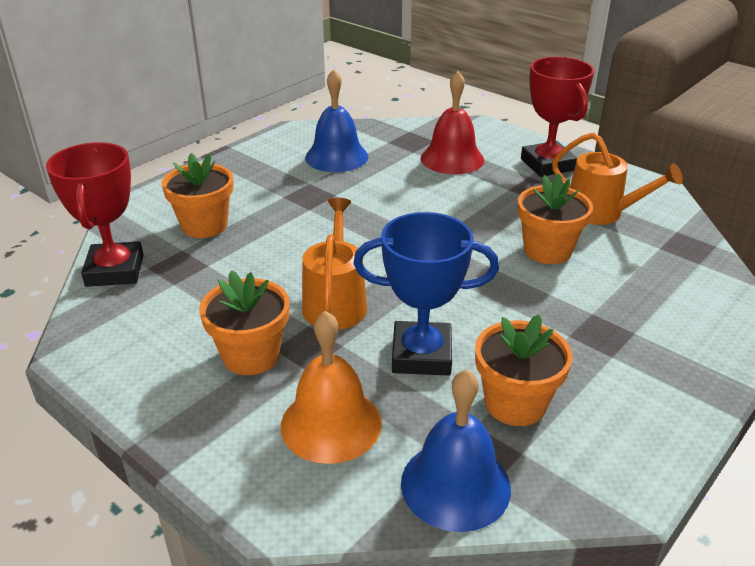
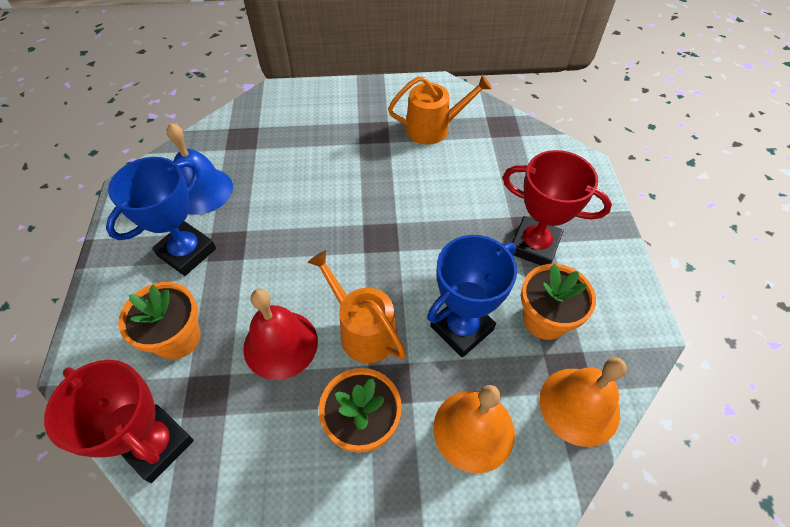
camera: 45 degrees left, 20 degrees up
(277, 184) = (187, 252): none -> blue trophy
(452, 159) = (291, 138): red bell -> red bell (280, 344)
(455, 485) = (579, 406): blue bell -> orange bell
(547, 164) = (359, 104): red trophy -> red trophy (534, 246)
(547, 250) = (437, 183): orange flower pot -> none

